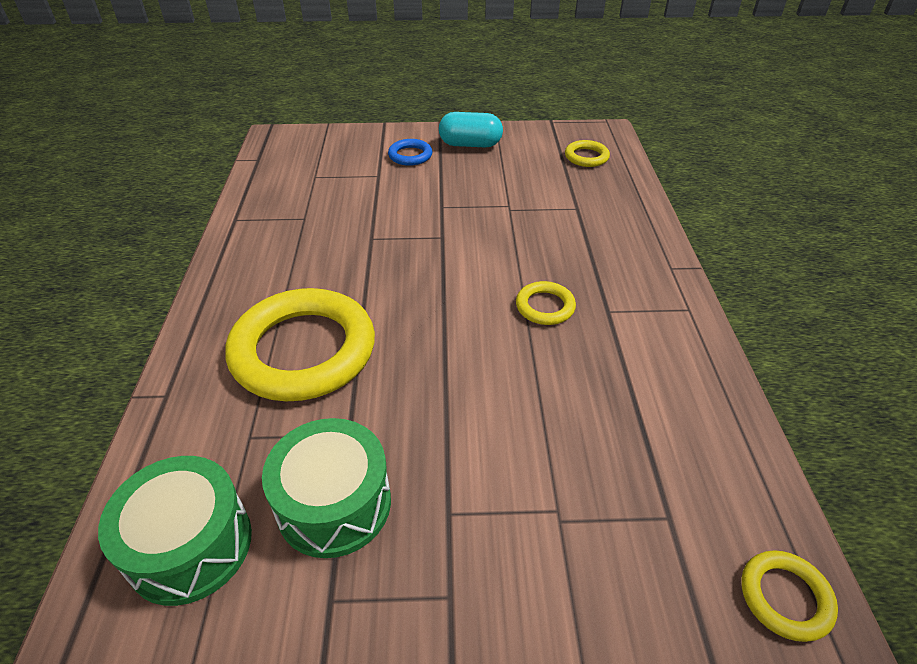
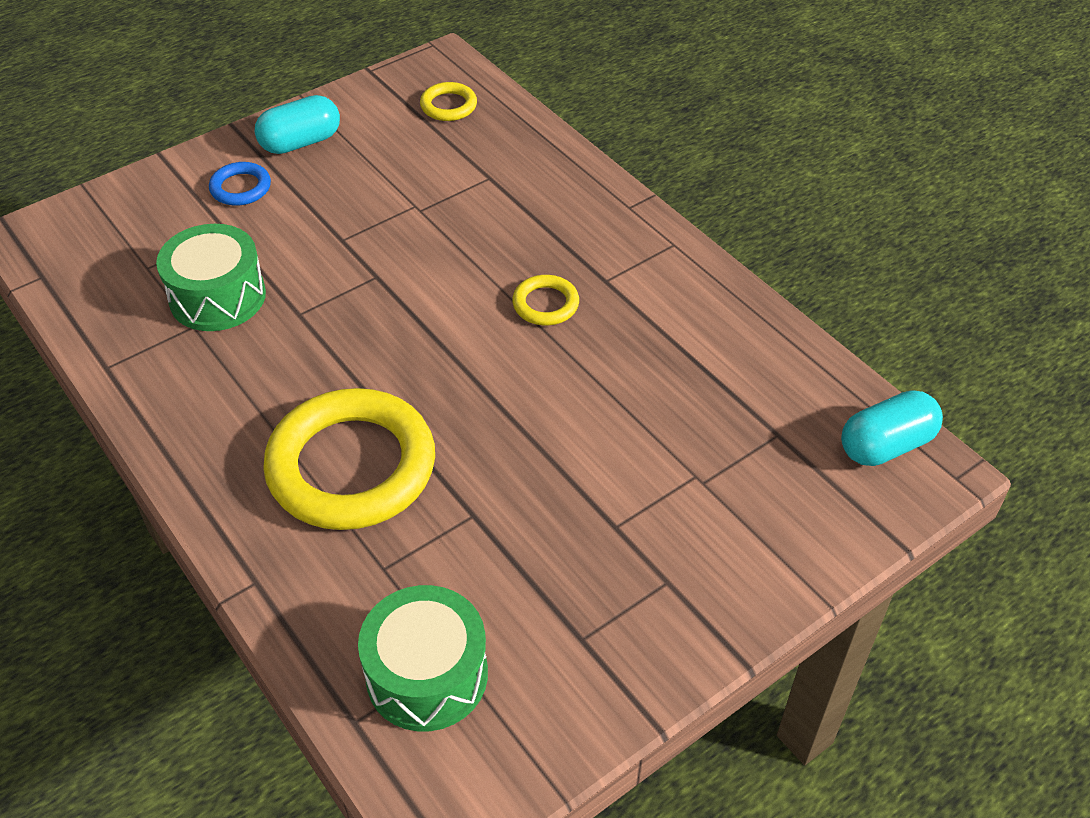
camera: 35 degrees left, 5 degrees up
(334, 503) = (516, 574): green drum -> green drum (217, 297)
(785, 597) = (886, 445): yellow ring -> turquoise capsule

